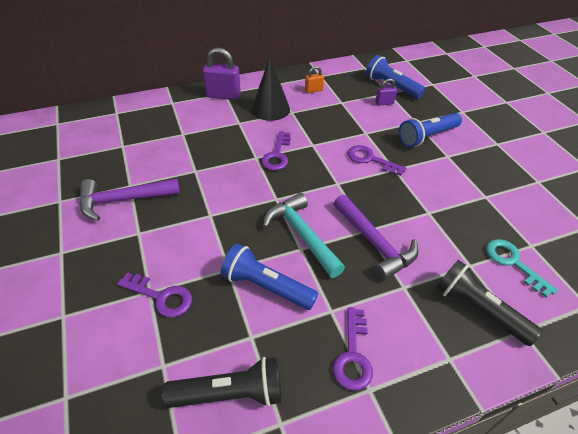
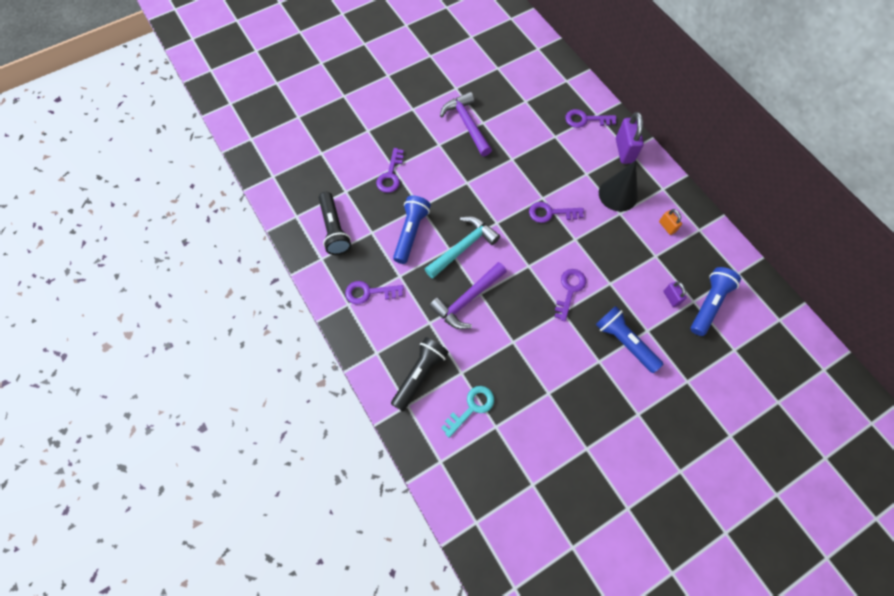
camera: 80 degrees right, 20 degrees up
(174, 110) = (585, 120): none -> purple key

